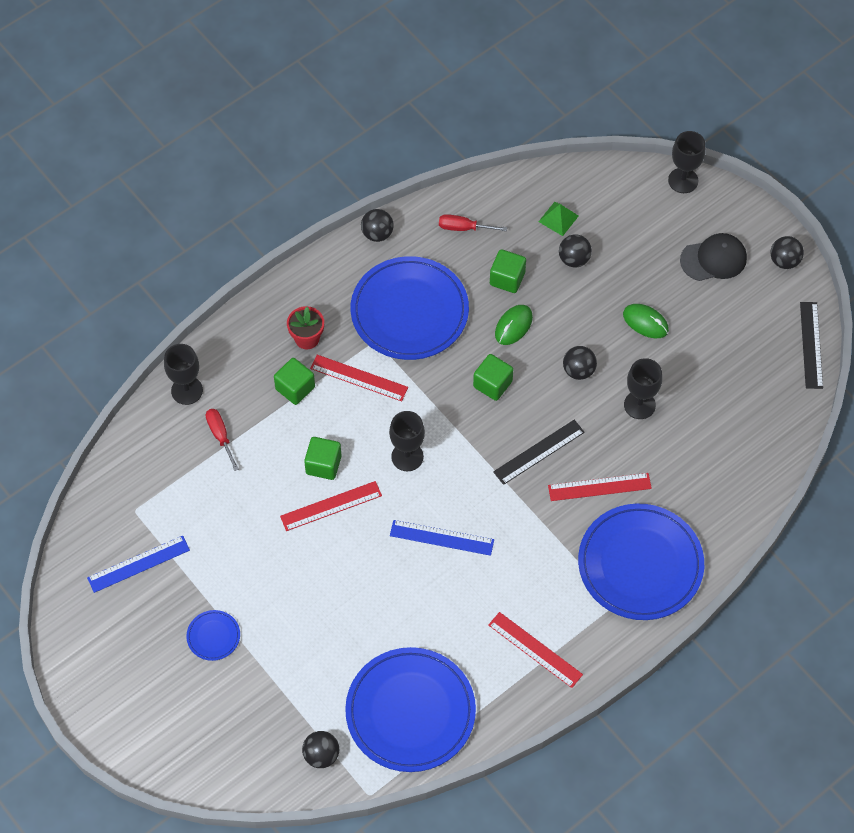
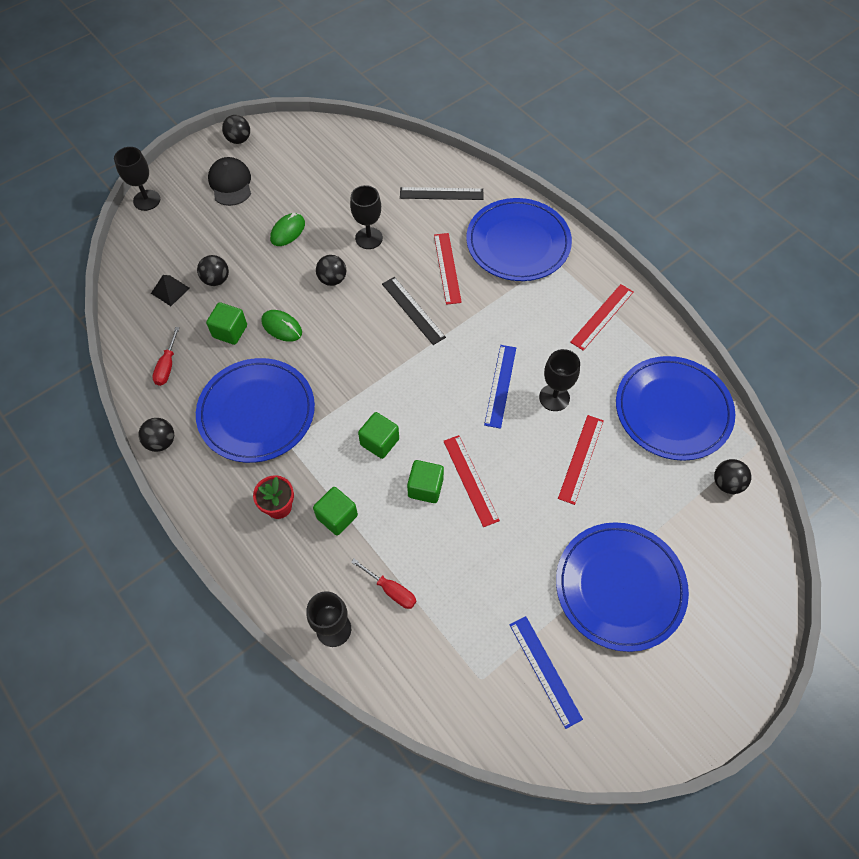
camera: 90 degrees left, 0 degrees up
(213, 636) = (619, 587): blue plate -> blue plate, size x2.38
(220, 436) = (391, 590): red screwdriver -> red screwdriver turned 120 degrees counterclockwise
(359, 378) = (329, 457): red ruler -> red ruler (581, 459)
(407, 456) = (417, 414): black goblet -> black goblet (554, 397)
(492, 384) = (342, 344): green cube -> green cube (379, 442)
(558, 218) = (170, 290): green pyramid -> black pyramid
(811, 345) = (319, 128): black ruler -> black ruler (441, 193)

